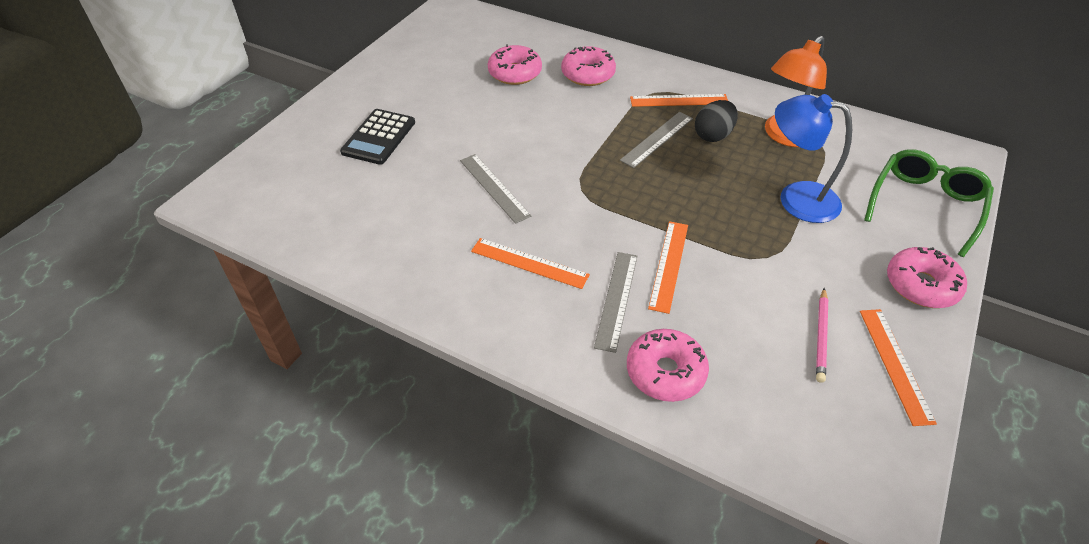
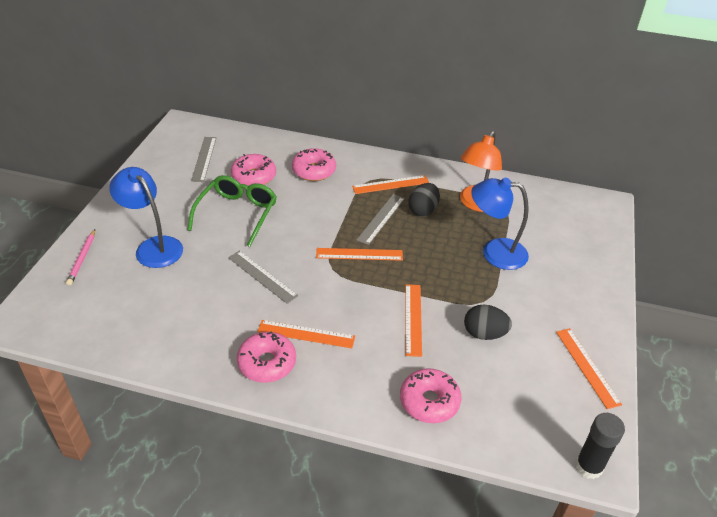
camera: 15 degrees left, 5 degrees down
(379, 137) = (153, 246): black calculator -> blue lamp
(616, 300) = (380, 352): grey ruler -> grey ruler (204, 159)
(619, 177) = (359, 254): none -> orange ruler
(759, 298) = (484, 334): none -> black egg
(821, 336) = (533, 355): pink pencil -> pink pencil (82, 259)
(870, 499) = (589, 466): none -> black glue stick
(921, 285) = (594, 306): pink donut -> pink donut (267, 363)
(925, 205) = (585, 244): green glasses -> green glasses (237, 213)

